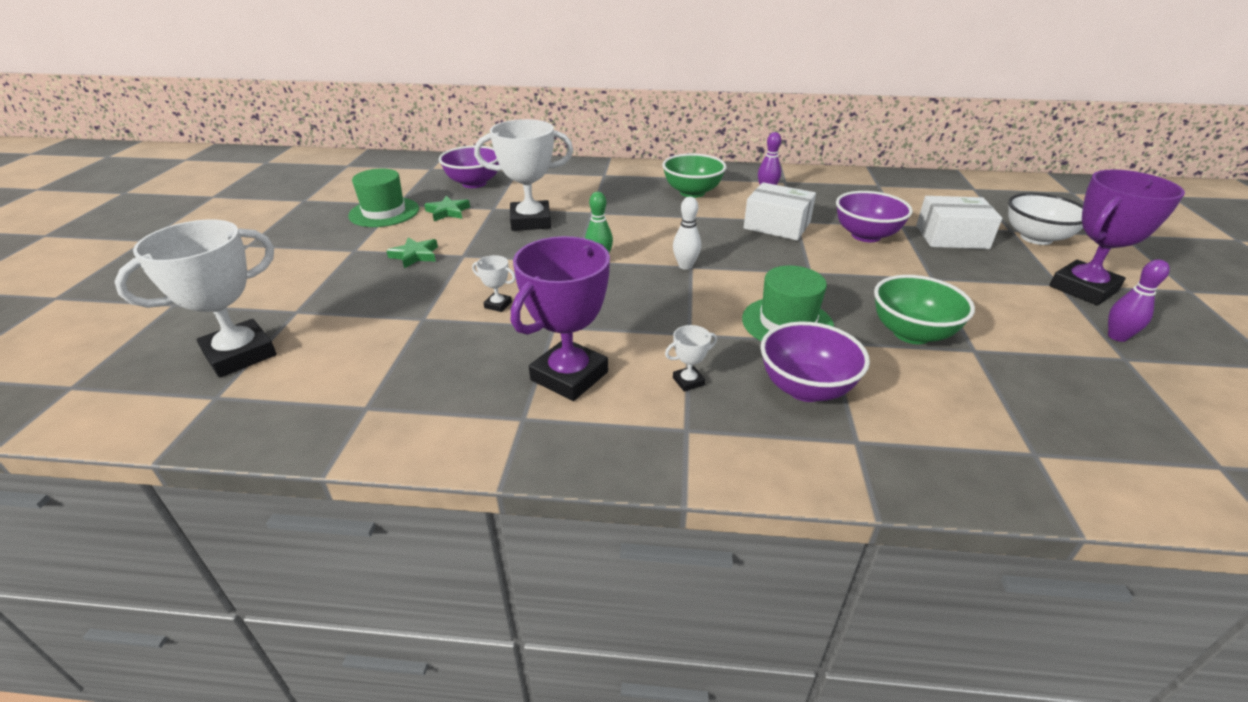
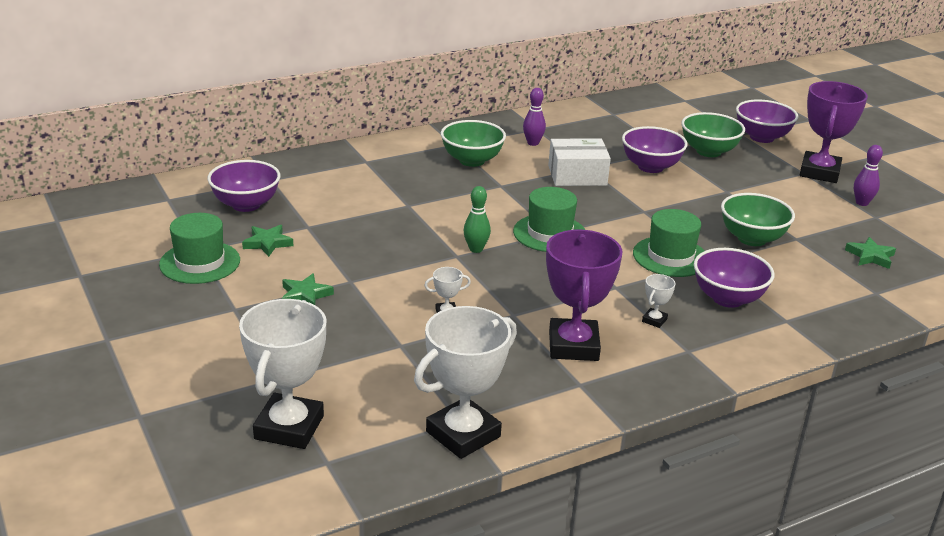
camera: 35 degrees left, 5 degrees down
(530, 221) = (364, 230): white trophy -> white trophy (463, 434)
(685, 266) = (549, 233): white bowling pin -> green hat
(951, 237) = (708, 151): white box -> green bowl
(1036, 238) = (762, 137): white bowl -> purple bowl
(1070, 404) = (870, 256): none -> green star

